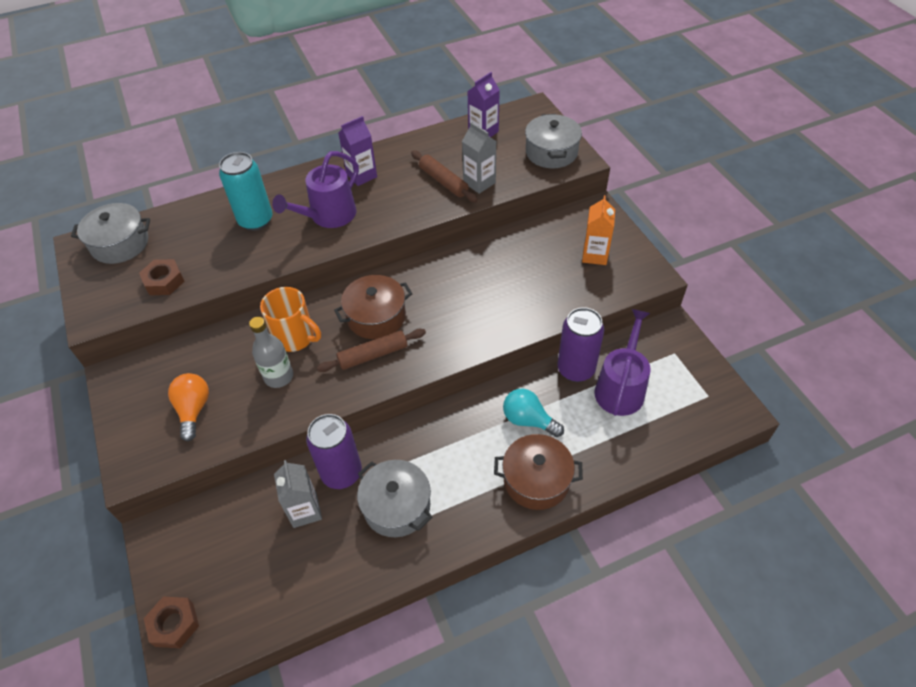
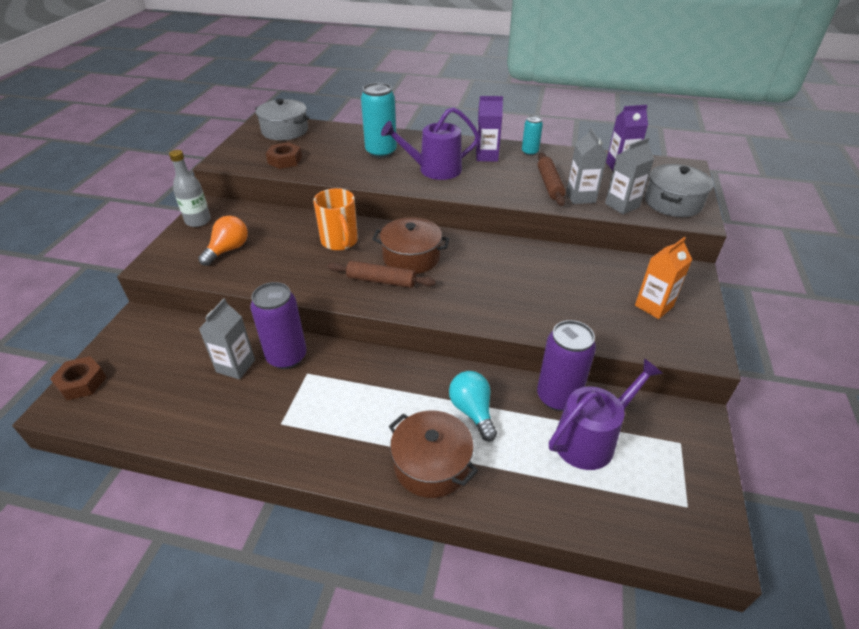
camera: 35 degrees right, 10 degrees down
(279, 377) = (301, 259): grey bottle -> grey bottle (198, 221)
(395, 152) = (529, 152): none -> turquoise can
(397, 506) = (299, 406): grey pot -> none
(517, 175) = (622, 205): none -> grey carton

